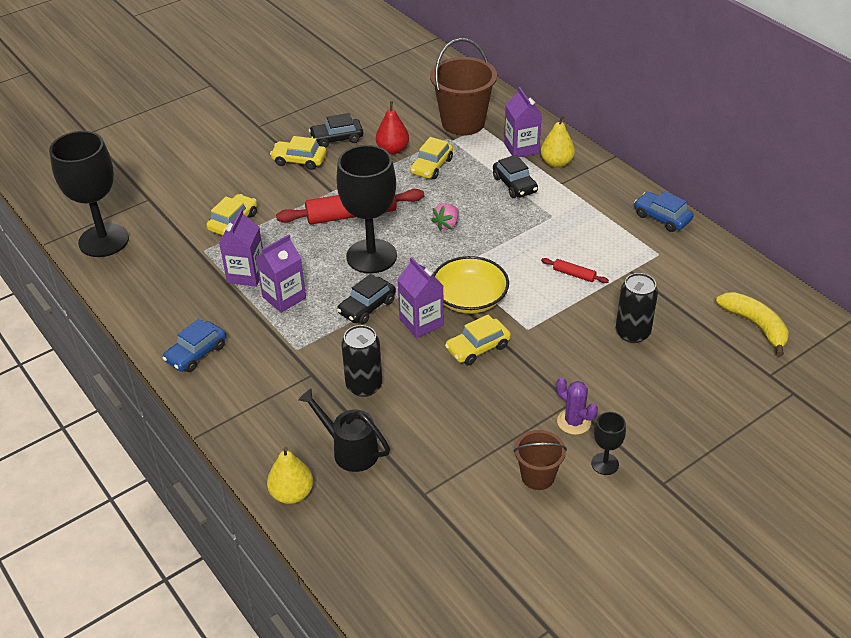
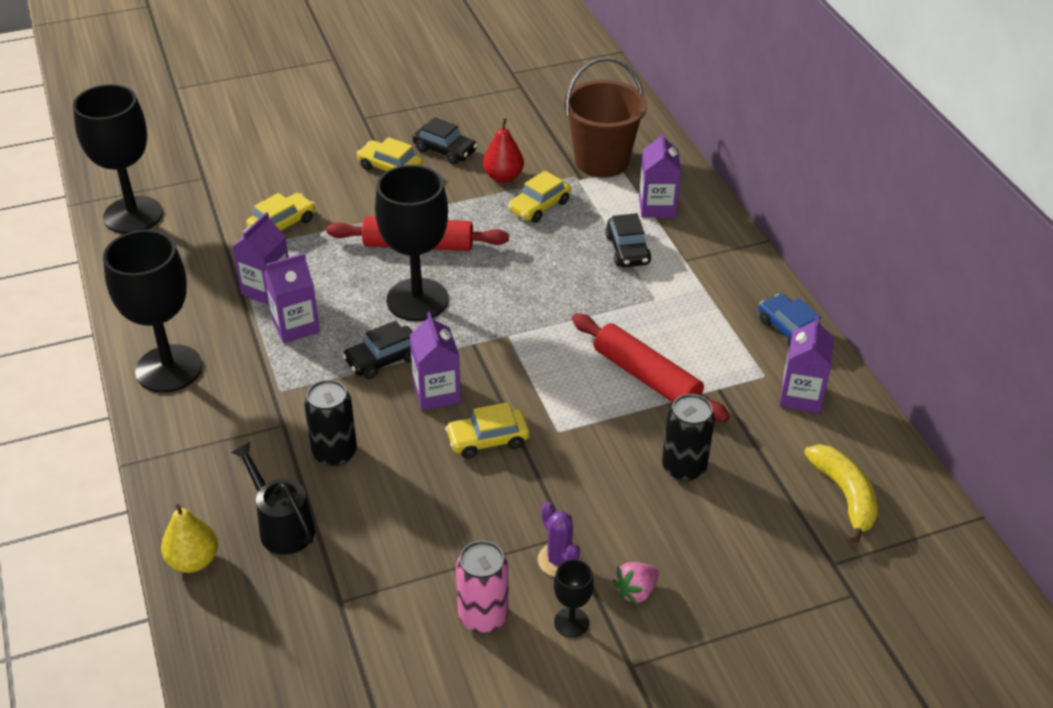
camera: 15 degrees right, 0 degrees up
(196, 353) = (169, 369): blue car -> black goblet
(337, 139) = (445, 150): black car -> black car turned 150 degrees counterclockwise
(446, 224) = (523, 281): pink strawberry -> pink strawberry (636, 591)
(469, 298) = (507, 377): yellow bowl -> none
(537, 476) = (483, 616): brown bucket -> pink can
(556, 163) = (691, 234): yellow pear -> none
(574, 274) = (646, 377): red rolling pin -> red rolling pin, size x2.22
(691, 263) = (801, 396): none -> purple carton

